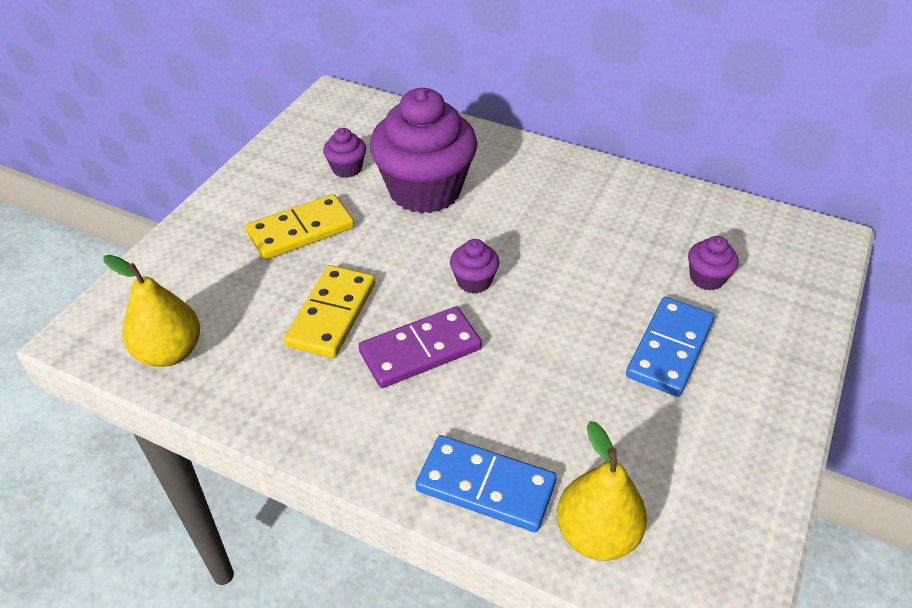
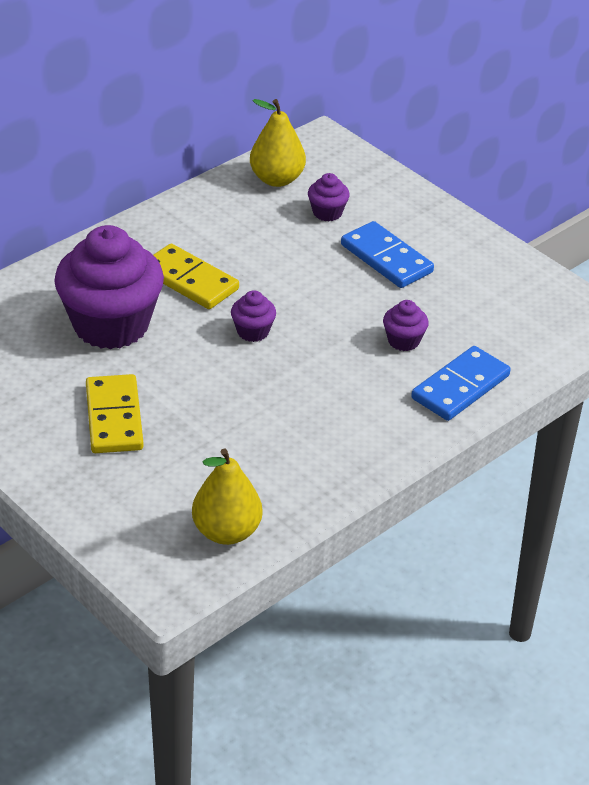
camera: 70 degrees left, 5 degrees down
(332, 314) = (241, 423): yellow domino -> yellow domino (190, 280)
(347, 168) = (38, 366): purple cupcake -> purple cupcake (403, 341)
(420, 350) = (313, 383): purple domino -> none
(596, 534) = (522, 349): yellow pear -> yellow pear (277, 179)

